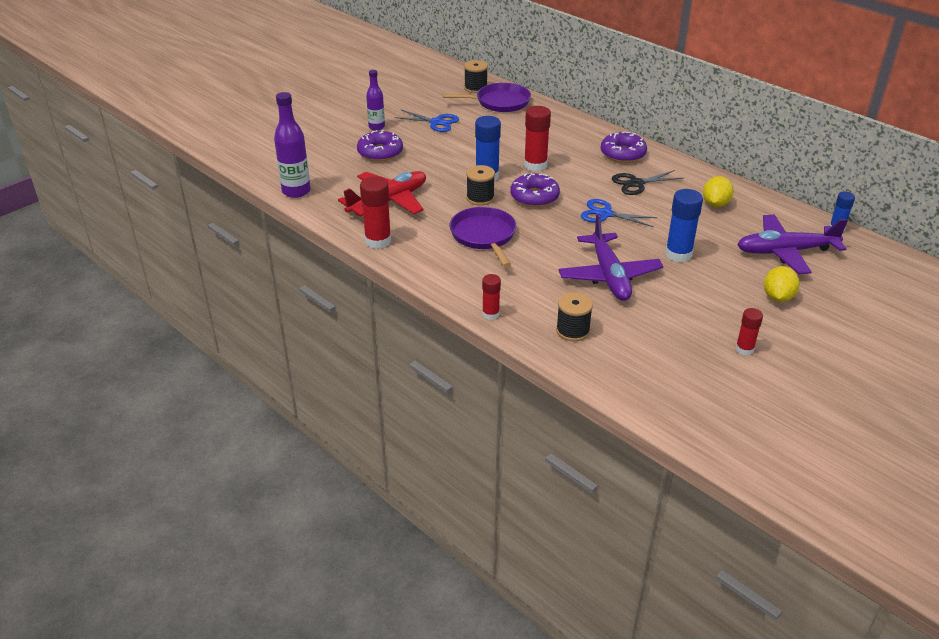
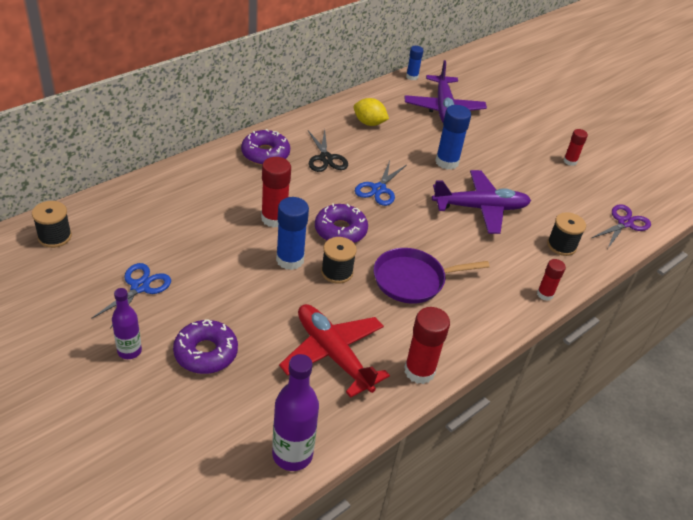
camera: 90 degrees left, 5 degrees up
(500, 102) = (107, 221): purple pan -> none
(639, 387) = (624, 223): none -> purple scissors
(777, 297) = (504, 129): yellow lemon -> none

